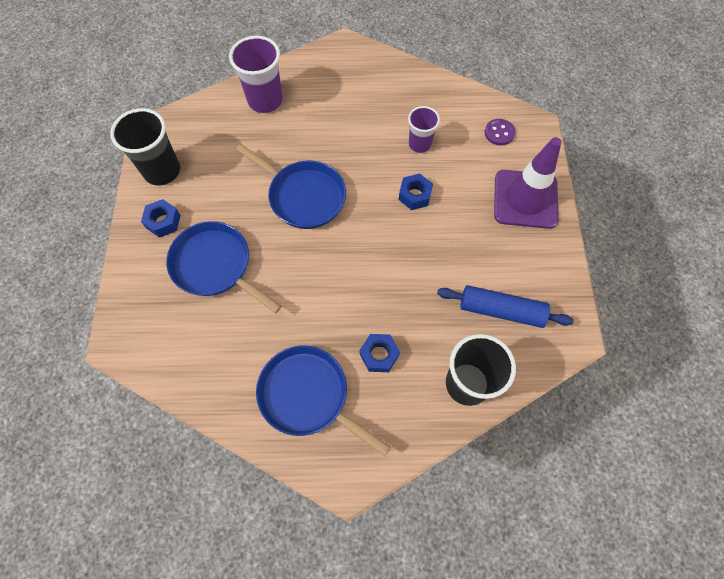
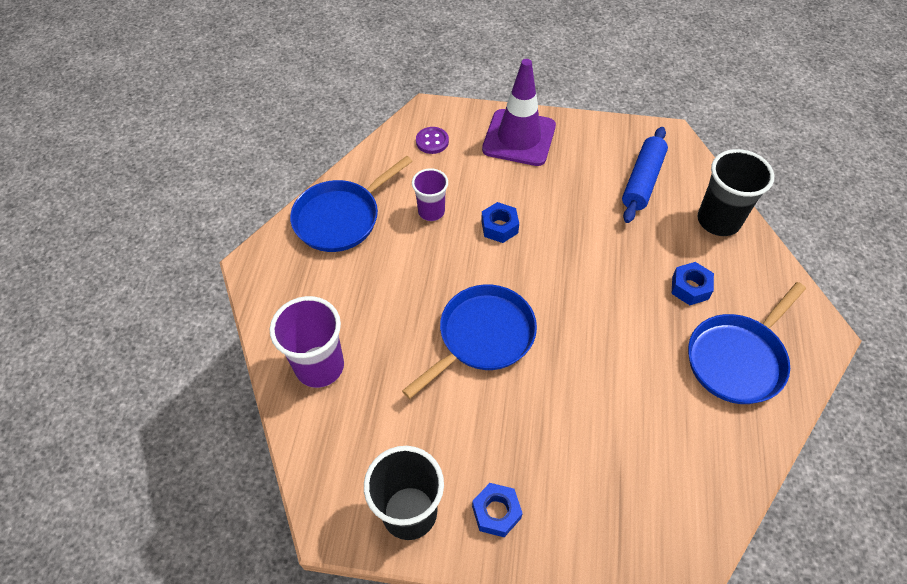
camera: 80 degrees left, 10 degrees down
(215, 266) = (571, 446): blue pan -> blue pan (341, 218)

